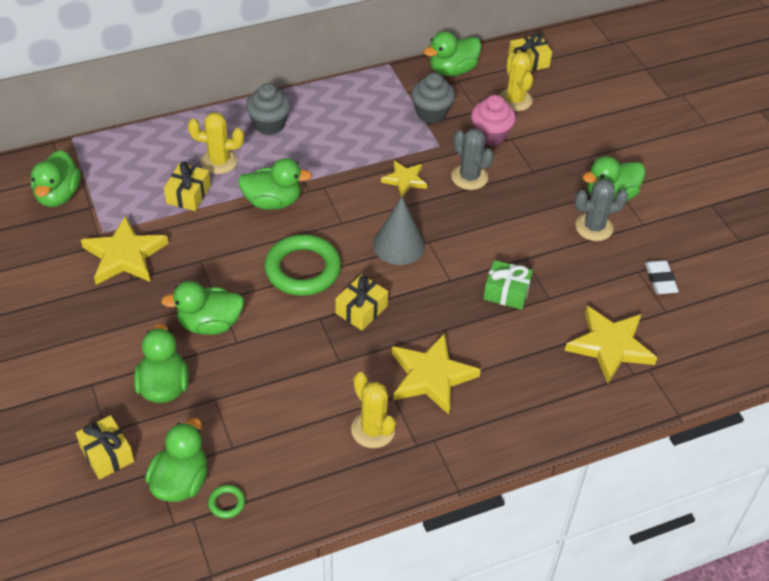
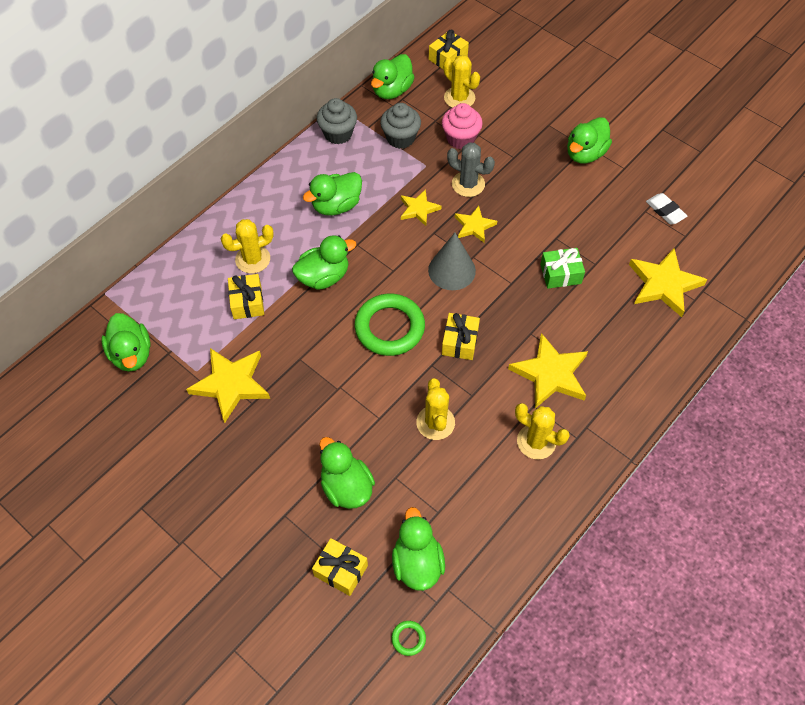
camera: 25 degrees left, 10 degrees up
(209, 324) = (346, 413): green duck -> green duck (336, 206)
(227, 503) = (465, 562): green ring -> green ring (408, 638)
(269, 124) = (272, 205): grey cupcake -> grey cupcake (338, 134)
(286, 369) = (435, 422): none -> yellow cactus
(449, 215) = (474, 226): none -> yellow star
(594, 227) = (590, 187): grey cactus -> none

